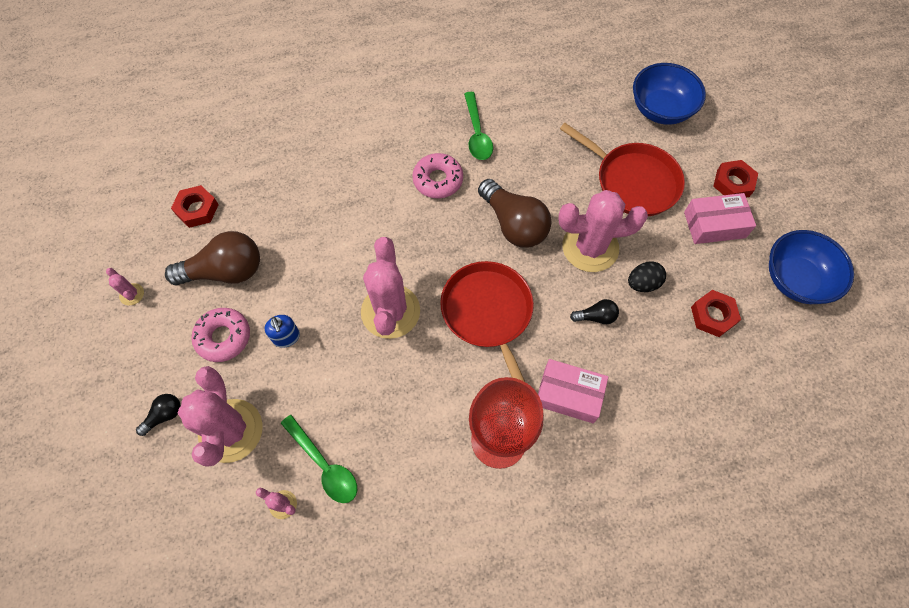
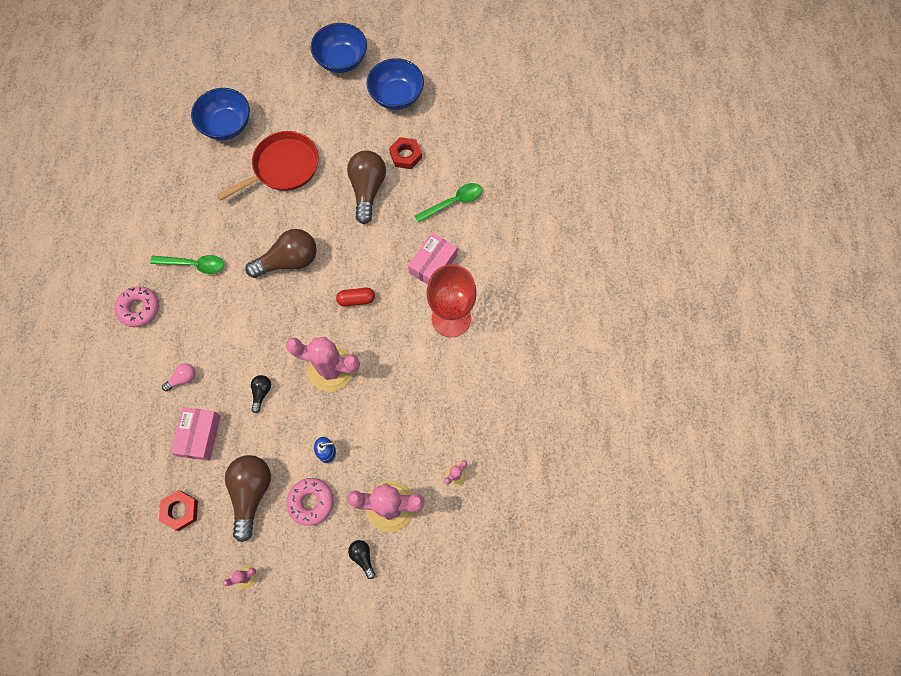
camera: 75 degrees left, 5 degrees up
(324, 465) = (435, 441): green spoon -> green spoon (453, 202)
(342, 165) = (183, 379): none -> pink light bulb
(438, 180) = (227, 306): pink donut -> pink donut (139, 309)
(488, 314) = (356, 300): red pan -> red capsule
(590, 247) = (327, 214): pink cactus -> none
(596, 317) = (382, 229): black light bulb -> black light bulb (261, 393)
(642, 283) = (367, 190): black egg -> brown light bulb
(714, 225) = (338, 128): pink box -> pink box (199, 435)
(733, 183) = (309, 103): red nut -> none
(812, 200) = (341, 60): none -> blue bowl

